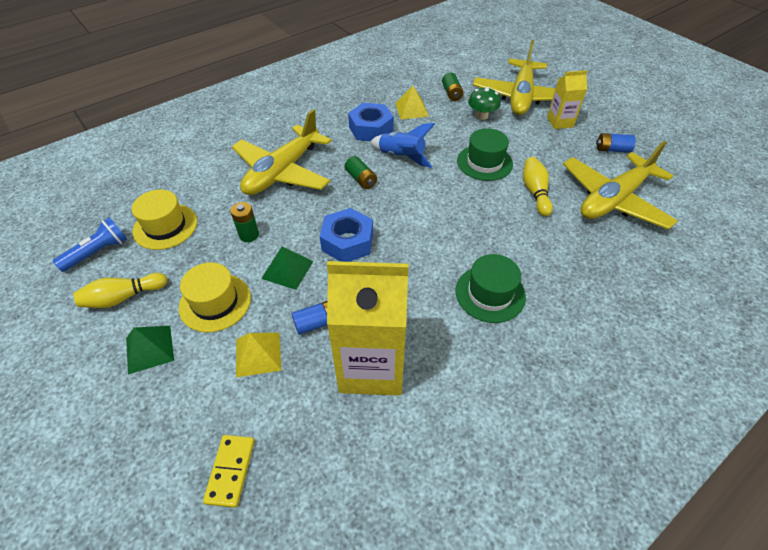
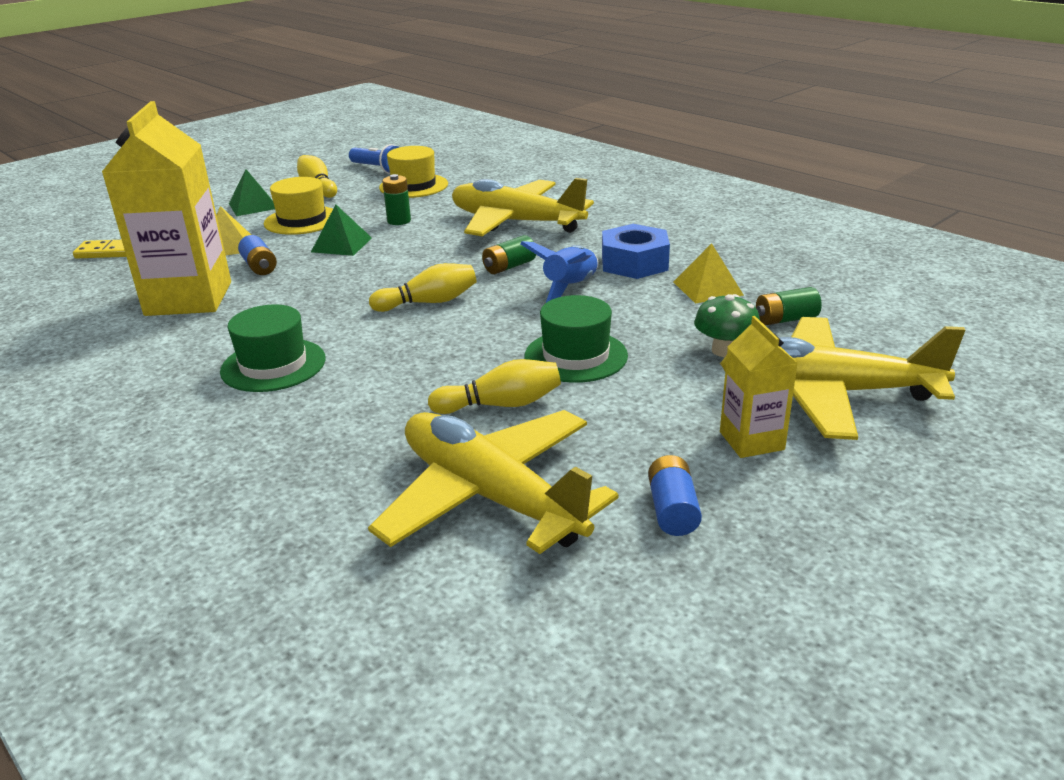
camera: 85 degrees right, 20 degrees down
(347, 242) = (384, 270): blue nut -> none
(408, 218) = (428, 302): none -> yellow bowling pin

